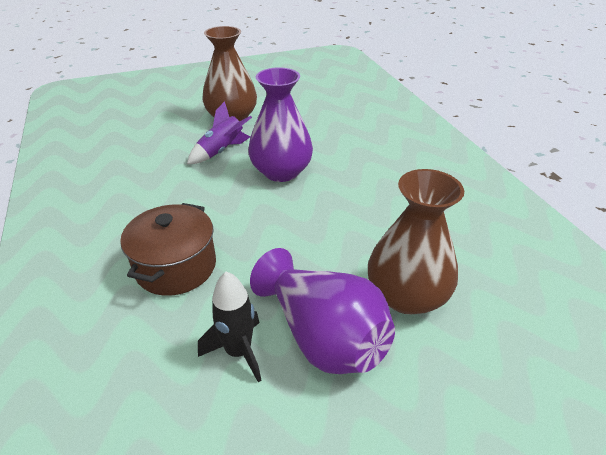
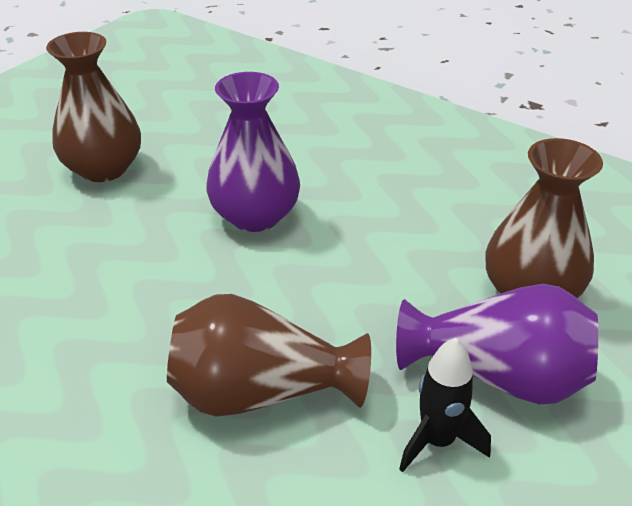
camera: 35 degrees left, 0 degrees up
(176, 266) = (260, 392): brown pot -> brown vase
(222, 151) = (144, 220): purple rocket -> none

